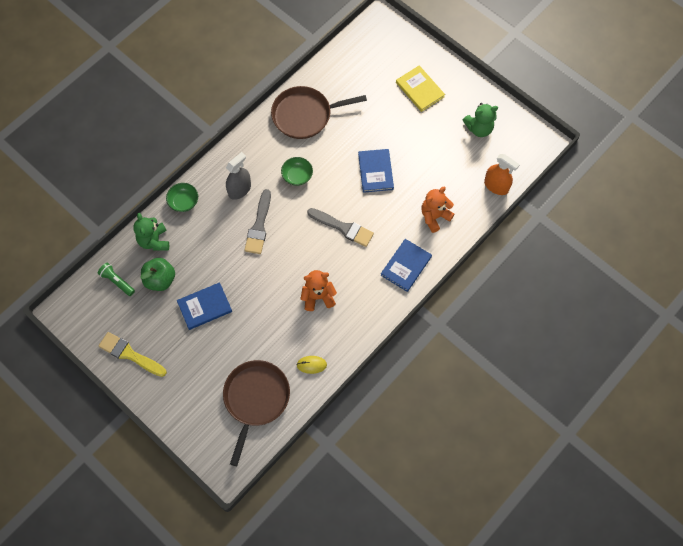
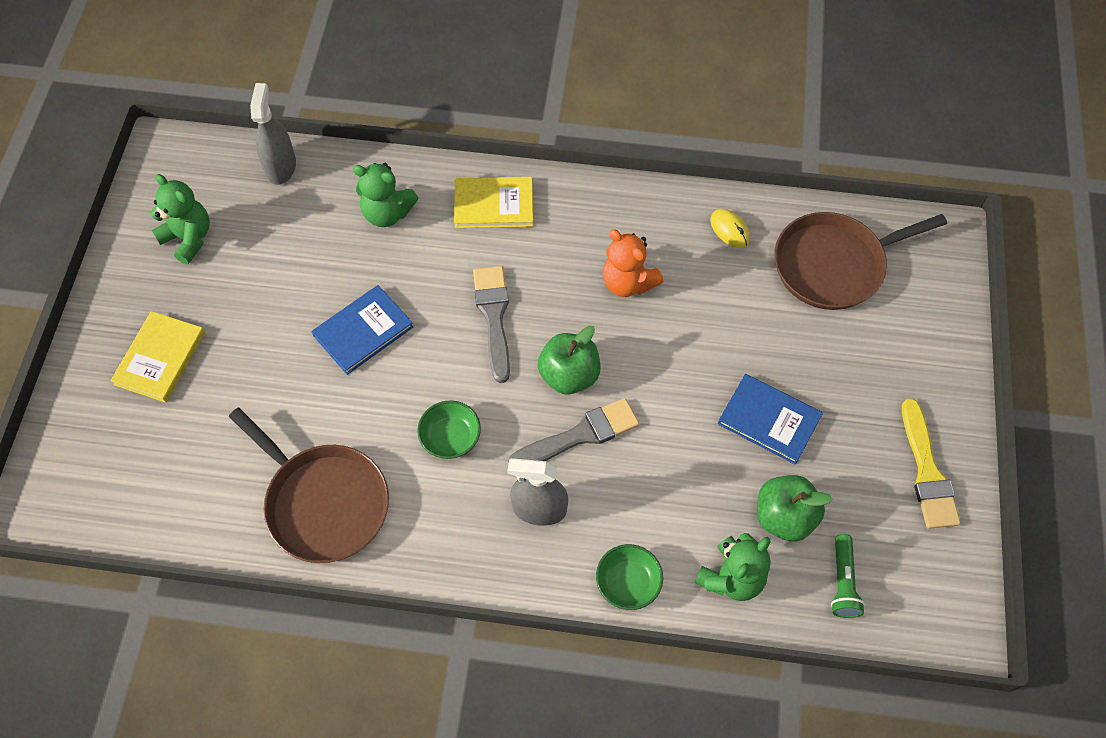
camera: 125 degrees left, 5 degrees down
(290, 240) = (569, 375): none -> green apple
(406, 266) = (494, 204): blue book -> yellow book
(434, 216) = (387, 213): orange teddy bear -> green teddy bear
(496, 186) = (281, 167): orange spray bottle -> grey spray bottle

